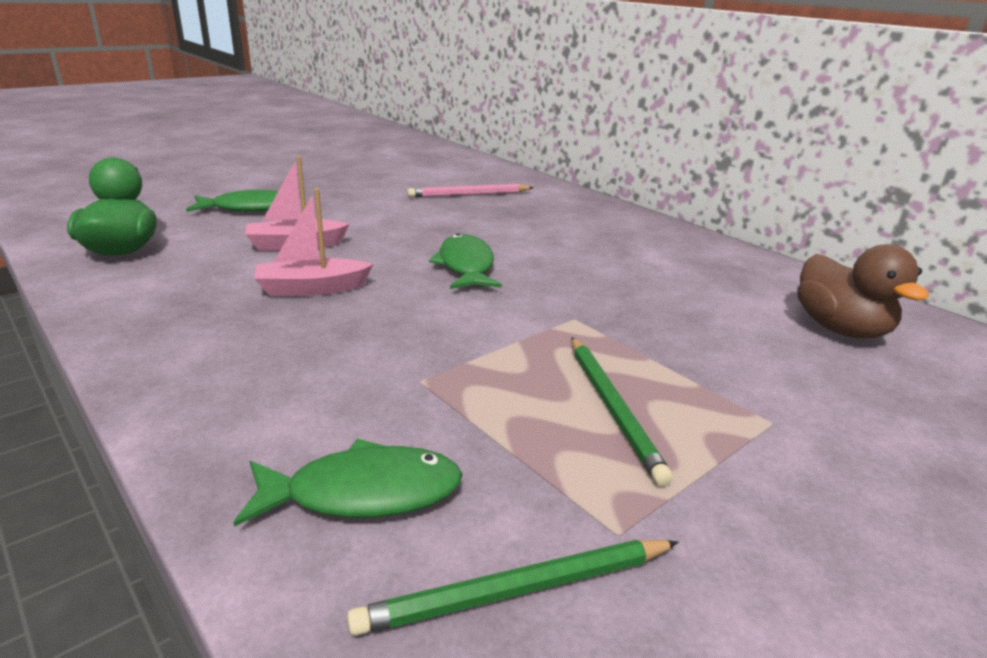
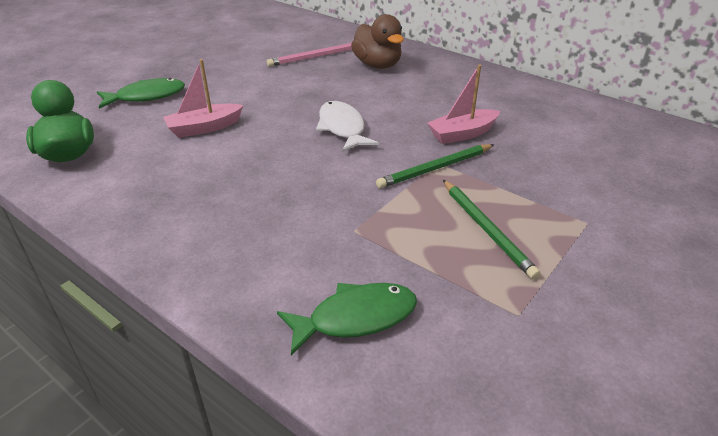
camera: 10 degrees left, 10 degrees up
(312, 289) = (239, 166): pink boat -> pink boat (462, 134)
(466, 266) = (342, 128): green fish -> white fish
(517, 590) = (474, 360): green pencil -> green pencil (435, 168)
(840, 329) = (613, 143): brown duck -> brown duck (377, 65)

